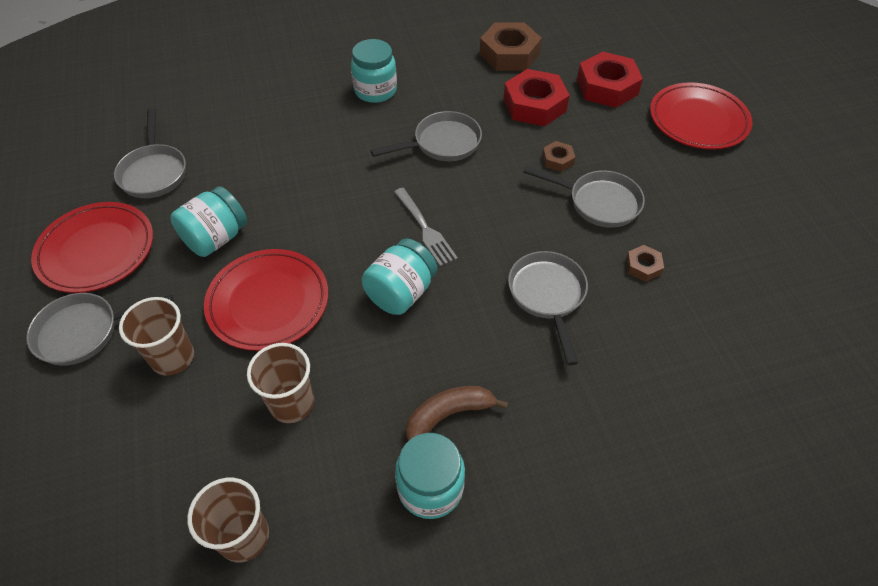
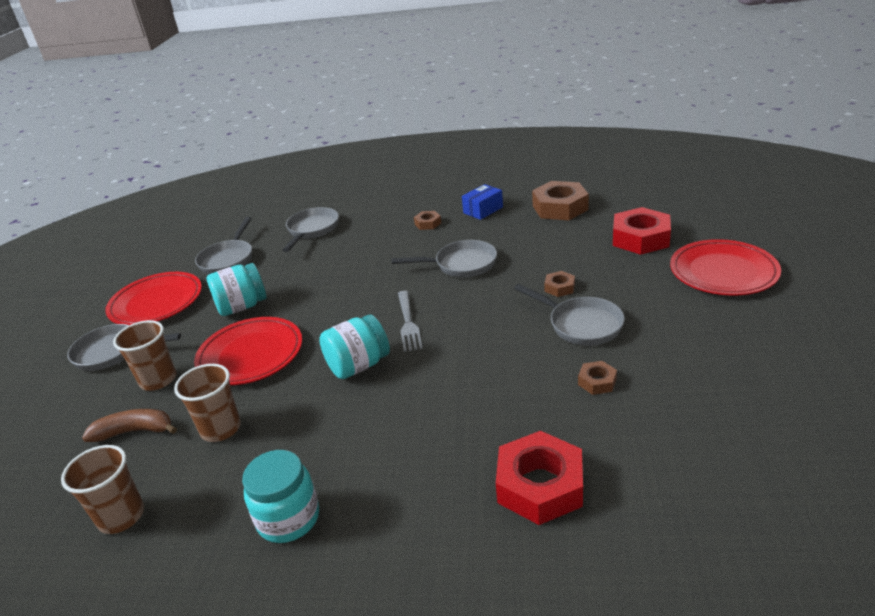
camera: 25 degrees right, 20 degrees down
(375, 90) = (428, 223): turquoise jar -> brown nut
(428, 65) = (483, 210): none -> blue box
(449, 414) = (341, 465): brown banana -> brown banana (134, 431)
(534, 105) = (561, 245): red nut -> red nut (540, 485)
(548, 296) = (487, 390): grey pan -> grey pan (312, 230)

